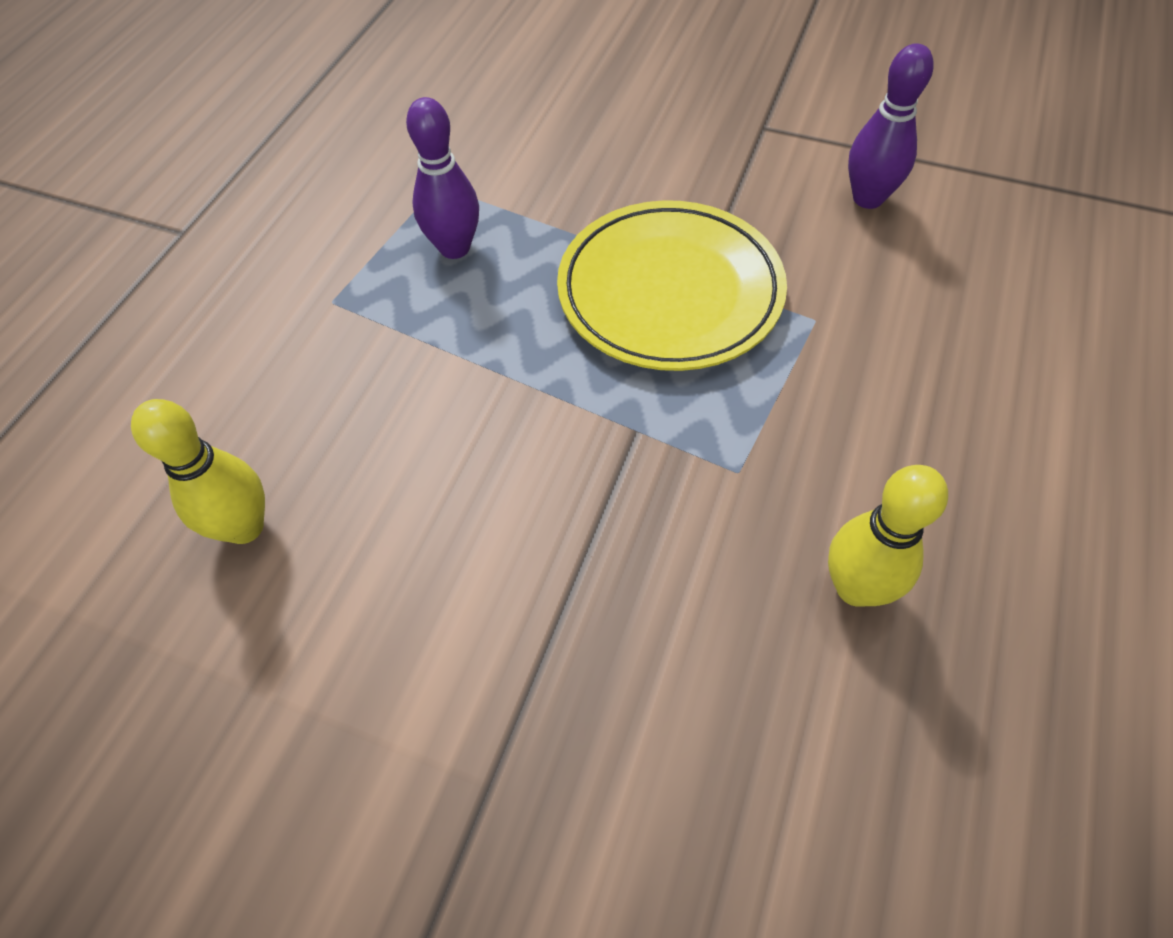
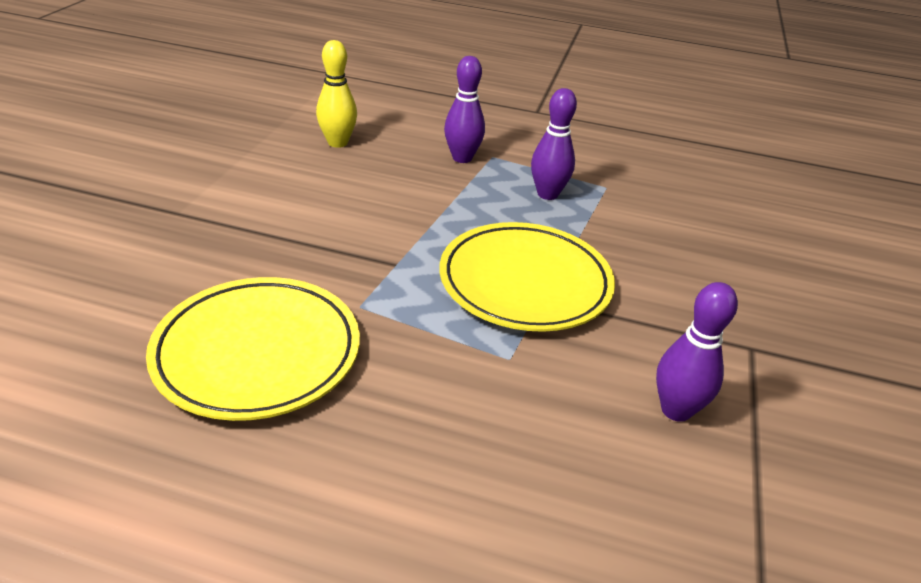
camera: 80 degrees right, 20 degrees down
(333, 340) = (462, 158): none -> purple bowling pin
(856, 588) = (258, 353): yellow bowling pin -> yellow plate

